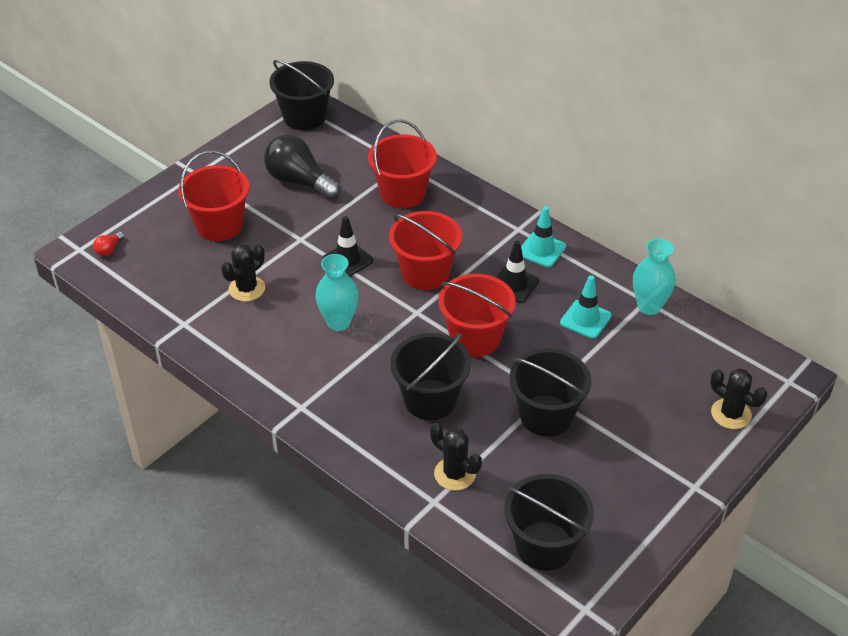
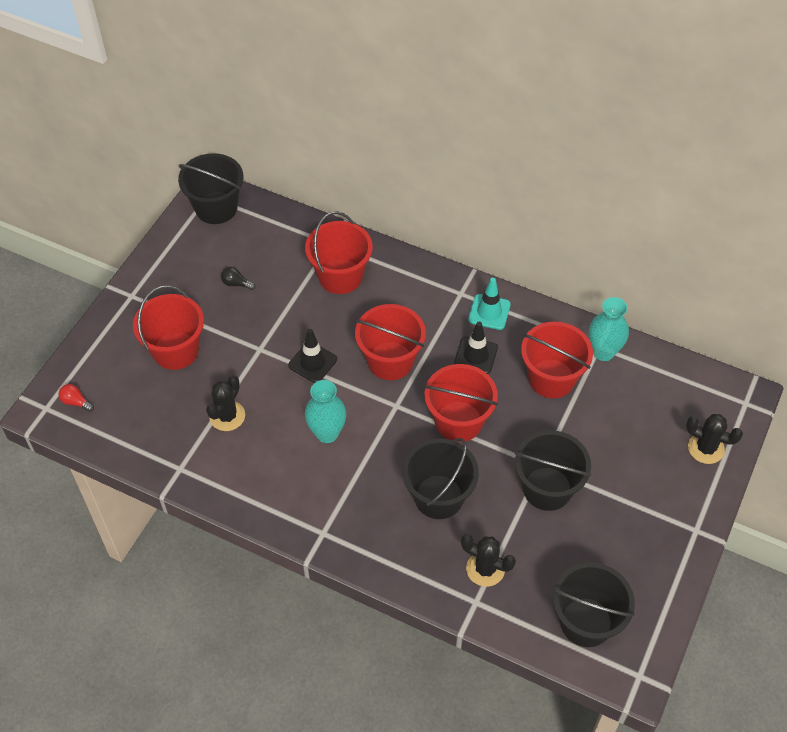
camera: 15 degrees left, 10 degrees up
(109, 250) = (76, 402): red light bulb -> red light bulb turned 105 degrees clockwise
(299, 181) = (236, 283): black light bulb -> black light bulb, size x0.42
(585, 319) = (551, 378): turquoise traffic cone -> red bucket

